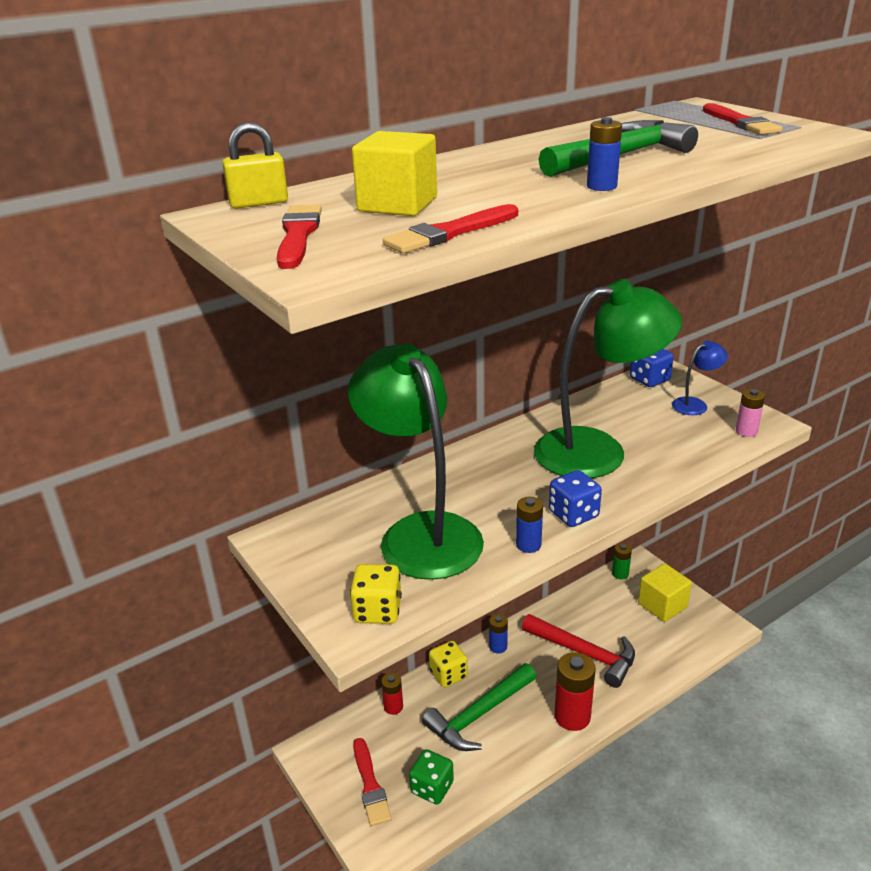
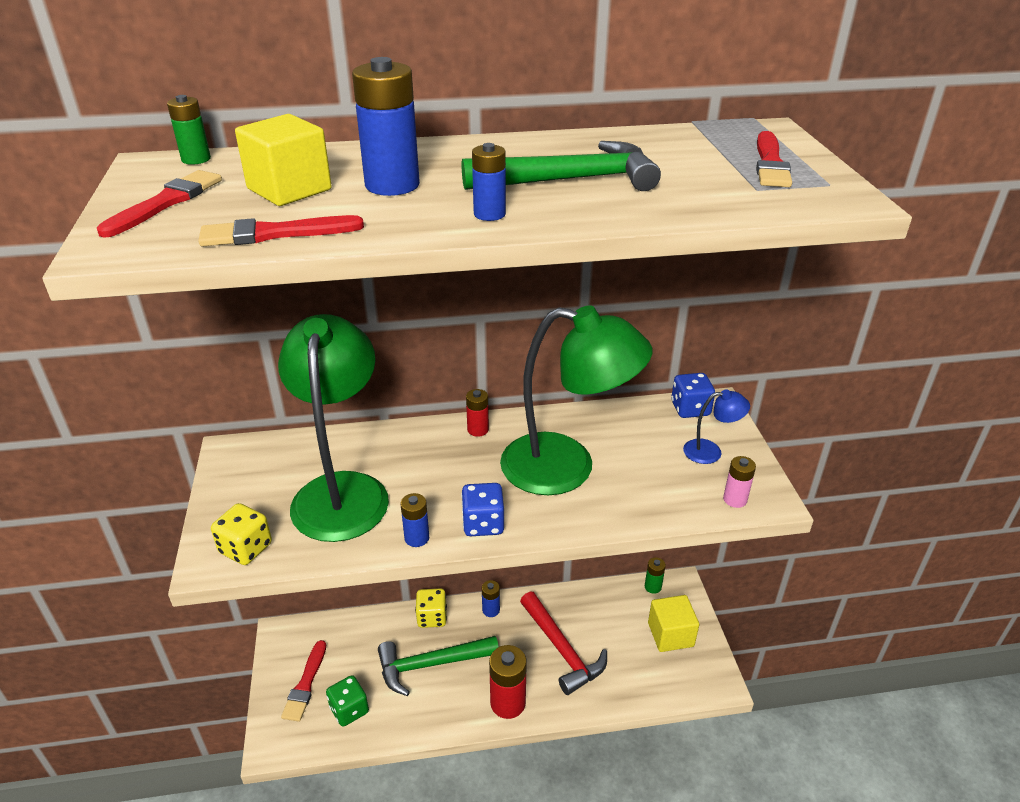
camera: 25 degrees right, 5 degrees up
(259, 203) = (196, 159): yellow padlock -> green battery
(393, 707) = (369, 626): red battery -> red battery (478, 430)
(483, 185) = (392, 185): none -> blue battery

